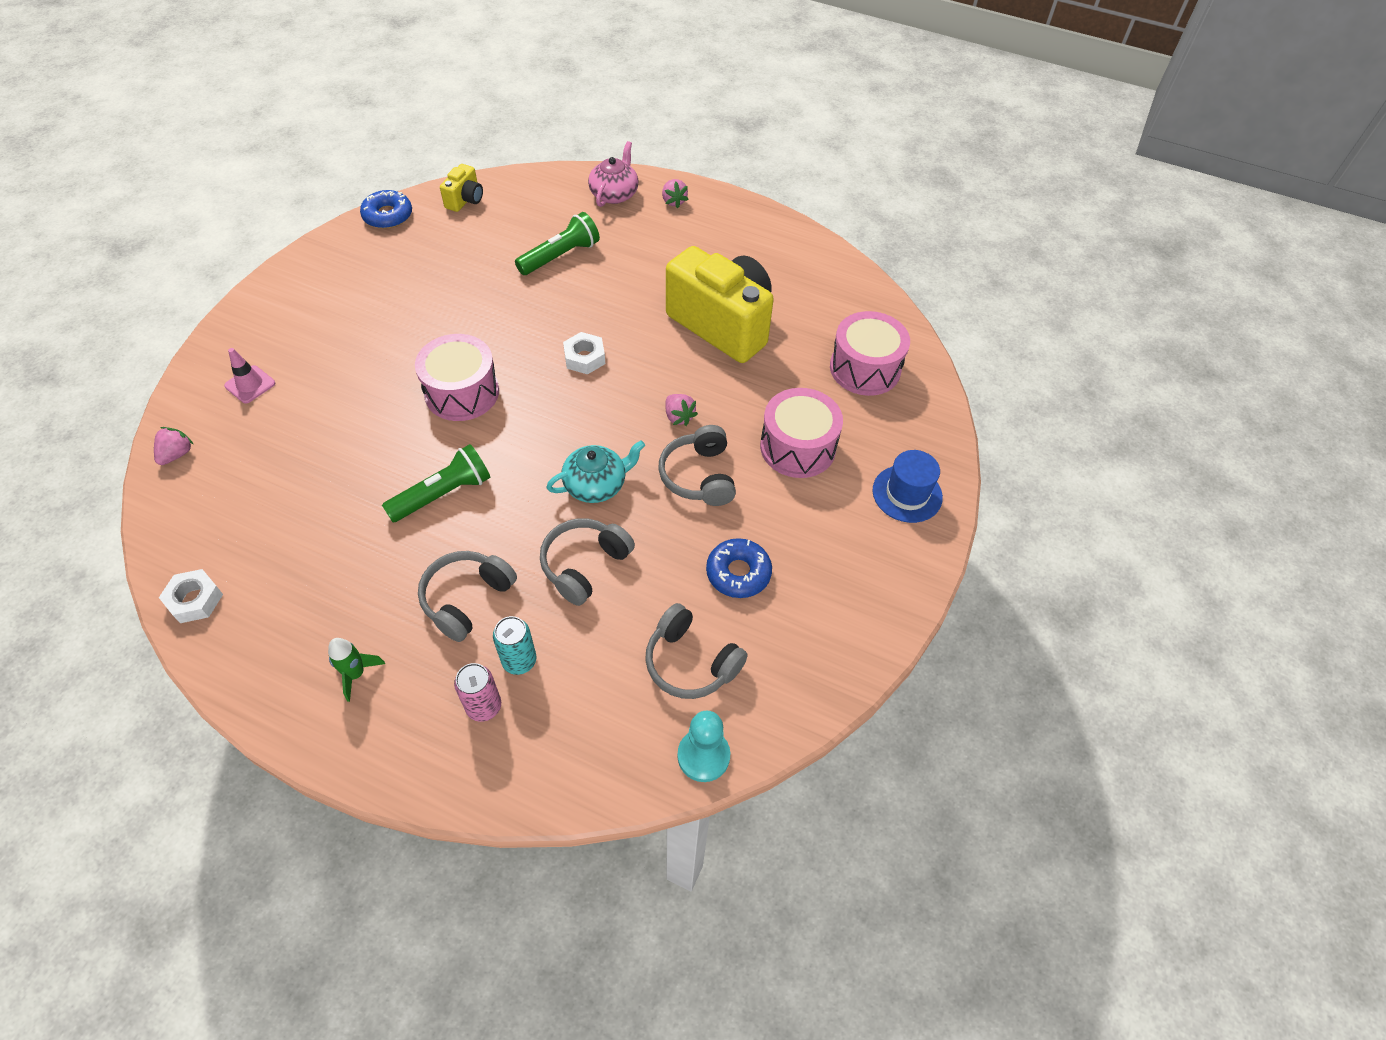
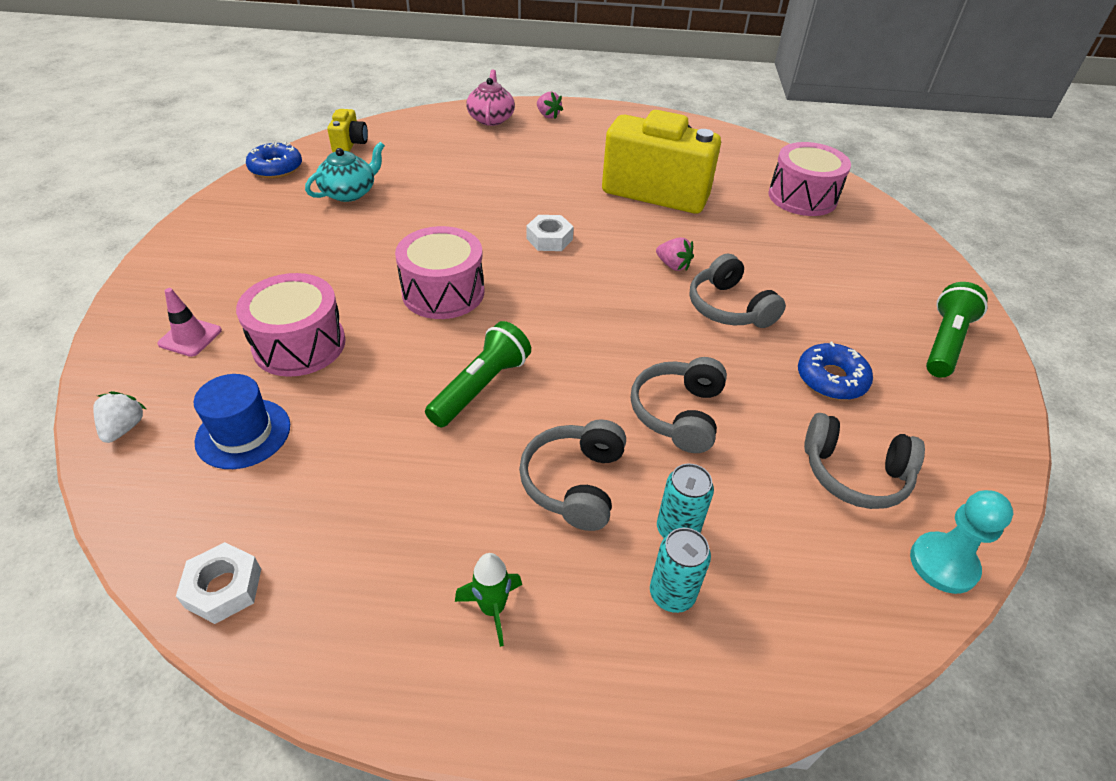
camera: 20 degrees left, 10 degrees down
(177, 454) = (124, 428): pink strawberry -> white strawberry
(484, 706) = (672, 594): pink can -> turquoise can
(560, 256) = (472, 169): green flashlight -> green flashlight (945, 342)
(596, 484) = (637, 338): turquoise teapot -> turquoise teapot (349, 192)
(797, 447) = (797, 265): pink drum -> pink drum (299, 344)
(907, 494) = (917, 278): blue hat -> blue hat (243, 433)

